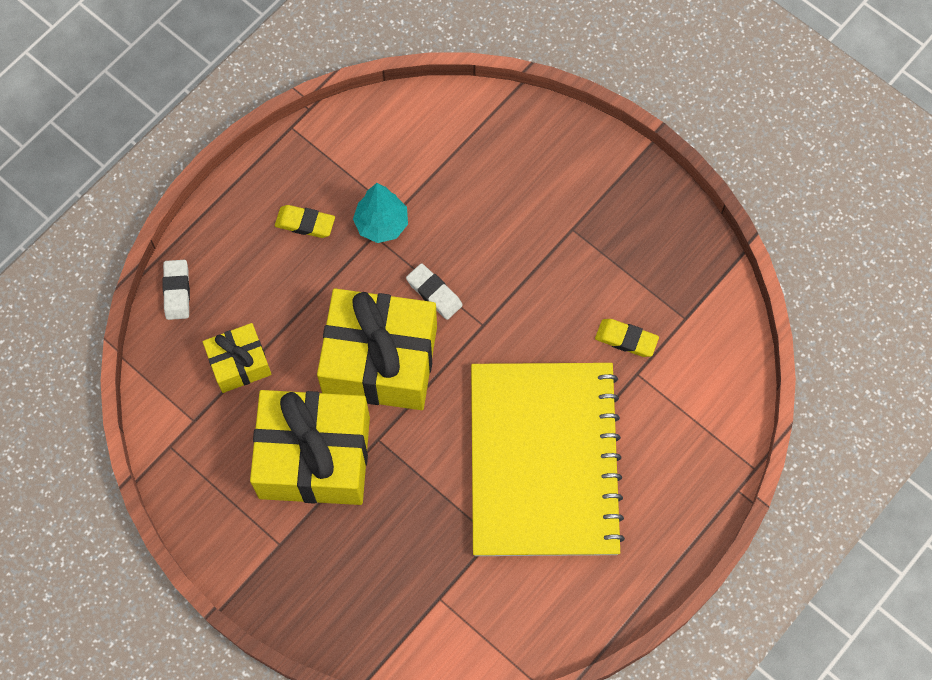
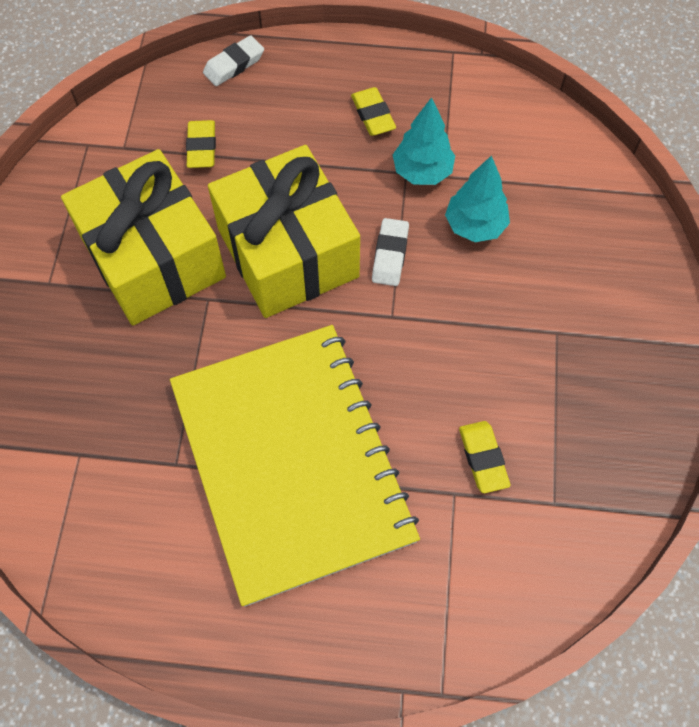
camera: 55 degrees right, 5 degrees down
(239, 363) = (202, 147): yellow gift -> yellow eraser
(453, 221) = (475, 226): none -> turquoise tree
(544, 460) = (291, 461): yellow notebook -> yellow notebook turned 75 degrees counterclockwise

